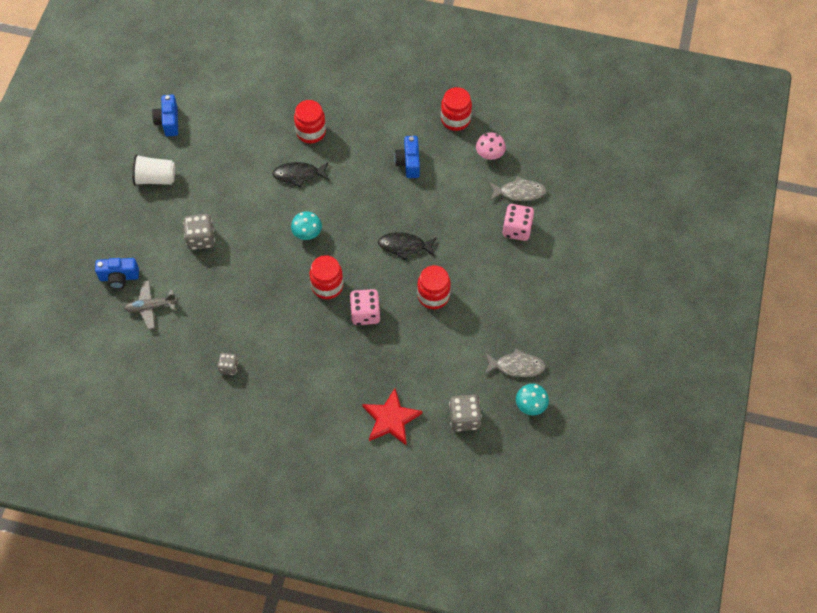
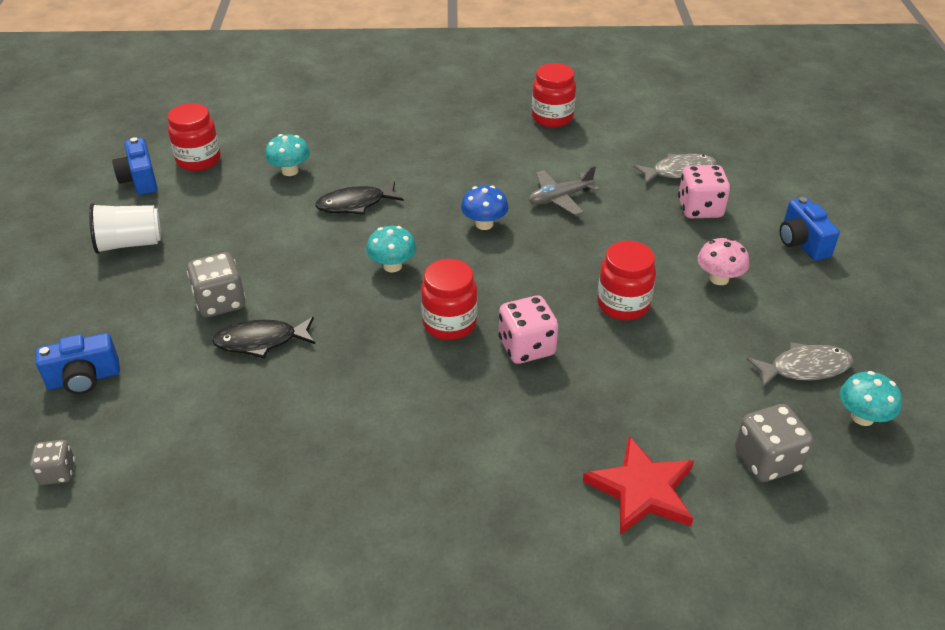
camera: 15 degrees left, 20 degrees down
(150, 307) = (149, 410): grey plane -> grey plane (560, 198)
(229, 367) = (316, 472): grey dice -> grey dice (57, 473)
(264, 134) = (290, 171): none -> turquoise mushroom
(311, 132) = (357, 159): red jar -> red jar (198, 160)
(374, 211) = (484, 224): none -> blue mushroom
(404, 246) = (548, 255): black fish -> black fish (261, 341)
(409, 163) = (510, 167): blue camera -> blue camera (802, 243)
(490, 154) = (616, 142): pink mushroom -> pink mushroom (719, 279)

